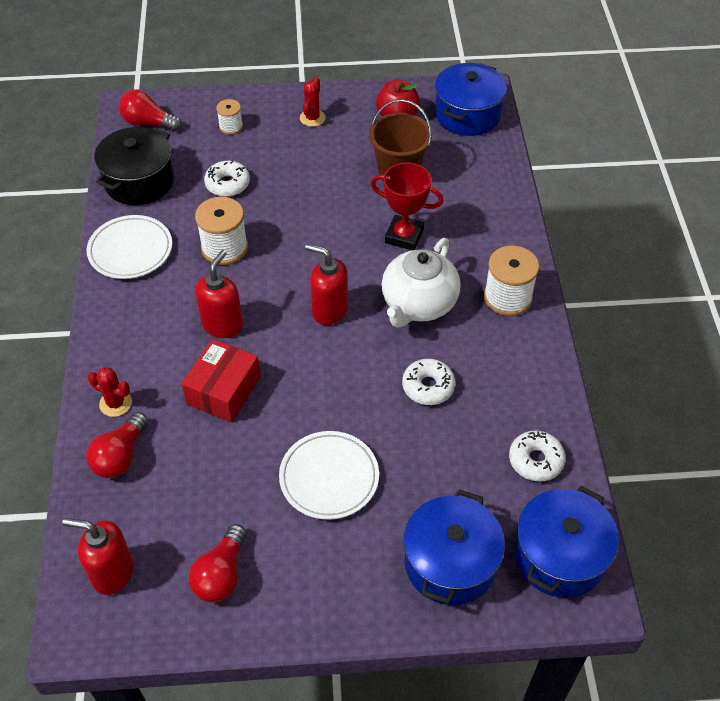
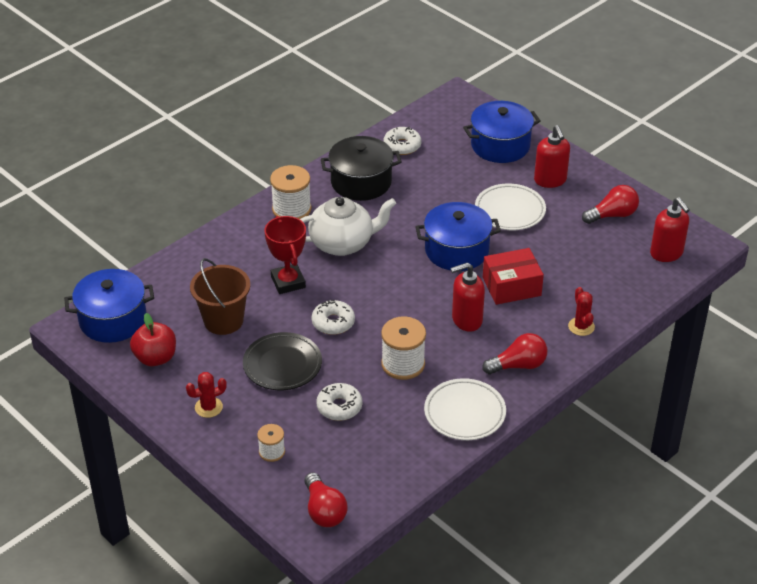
camera: 130 degrees left, 10 degrees down
(120, 456) = (607, 299): red light bulb -> red light bulb (518, 365)
(139, 181) = (395, 462): black pot -> black pot (361, 182)
(309, 178) = (282, 365): none -> black plate
(329, 310) = (395, 279): red soap dispenser -> red soap dispenser (550, 180)
(428, 386) = (402, 207): white donut -> white donut (333, 322)
(559, 556) = (449, 115): blue pot -> blue pot (456, 250)

